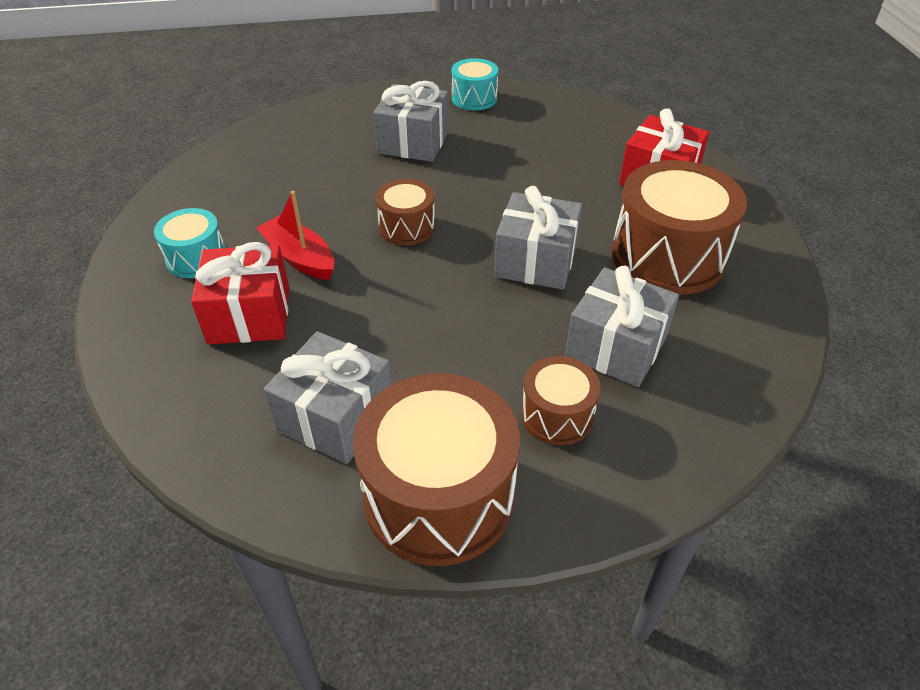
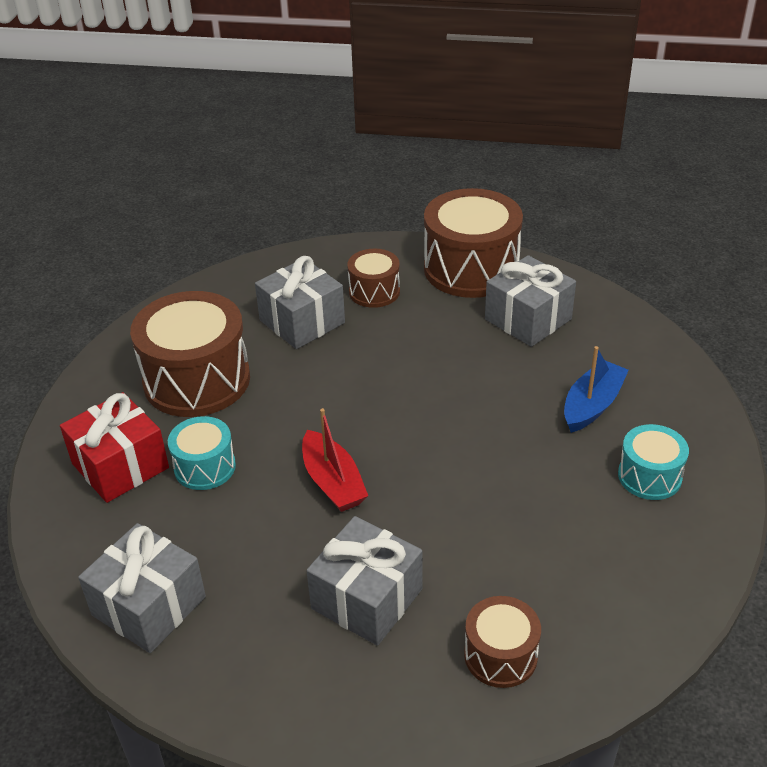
camera: 160 degrees left, 5 degrees down
(249, 315) = (592, 405): red gift -> blue boat
(300, 258) = (541, 453): red boat -> red boat (332, 482)
(406, 227) = (423, 465): brown drum -> brown drum (500, 655)
(474, 98) = (236, 678): turquoise drum -> turquoise drum (205, 467)
(536, 261) = (316, 401): grey gift -> grey gift (149, 606)

